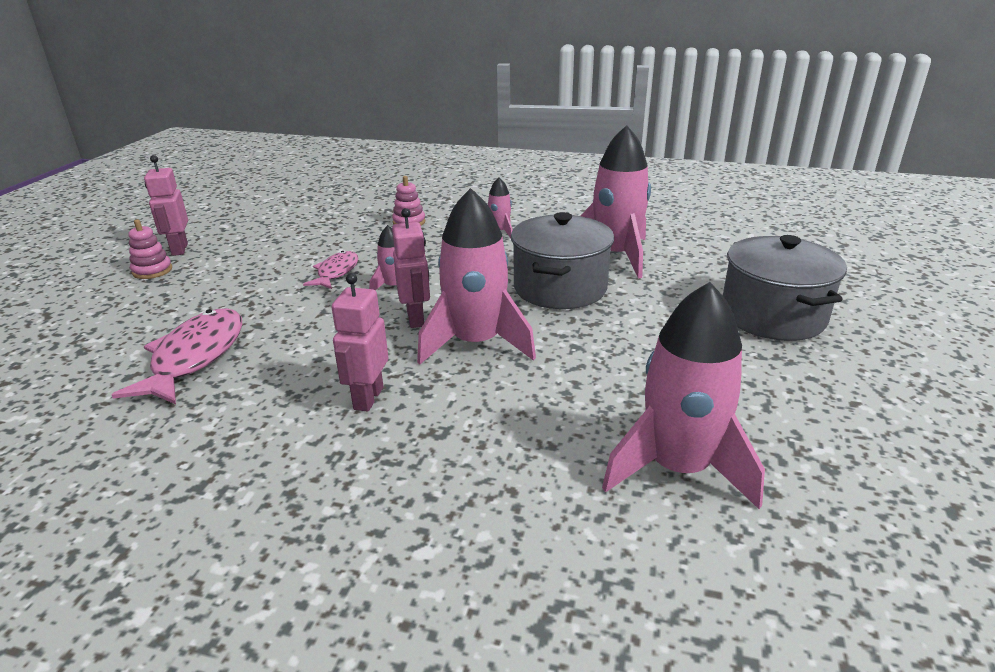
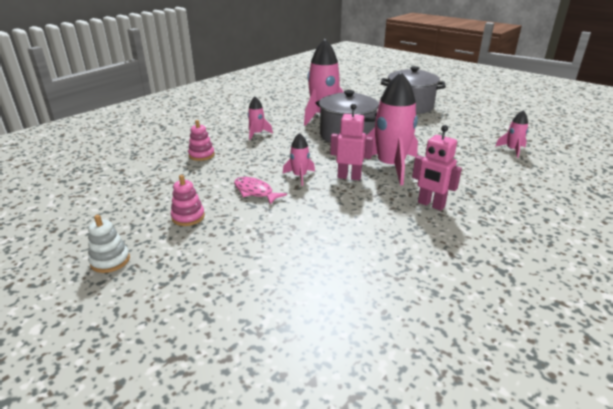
camera: 65 degrees left, 0 degrees up
(152, 271) = (144, 280): pink stacking toy -> pink stacking toy (188, 217)
(179, 249) = (110, 261): pink robot -> white stacking toy
(195, 357) = (340, 263): pink fish -> none
(678, 468) = (512, 150): pink rocket -> pink rocket, size x0.48

